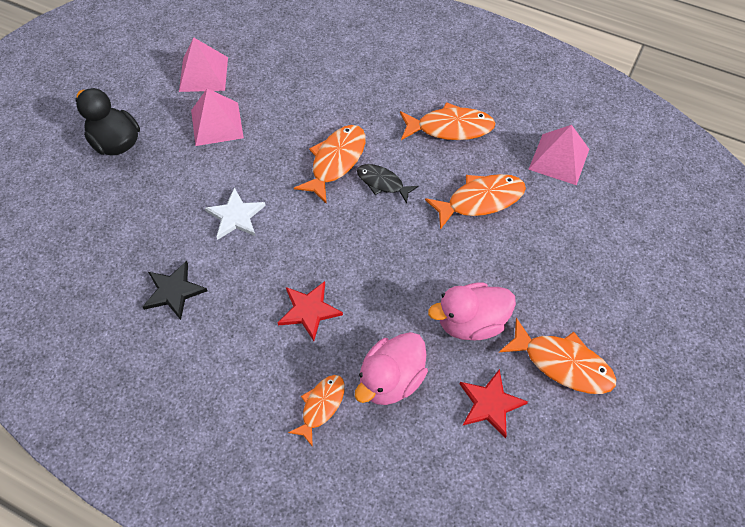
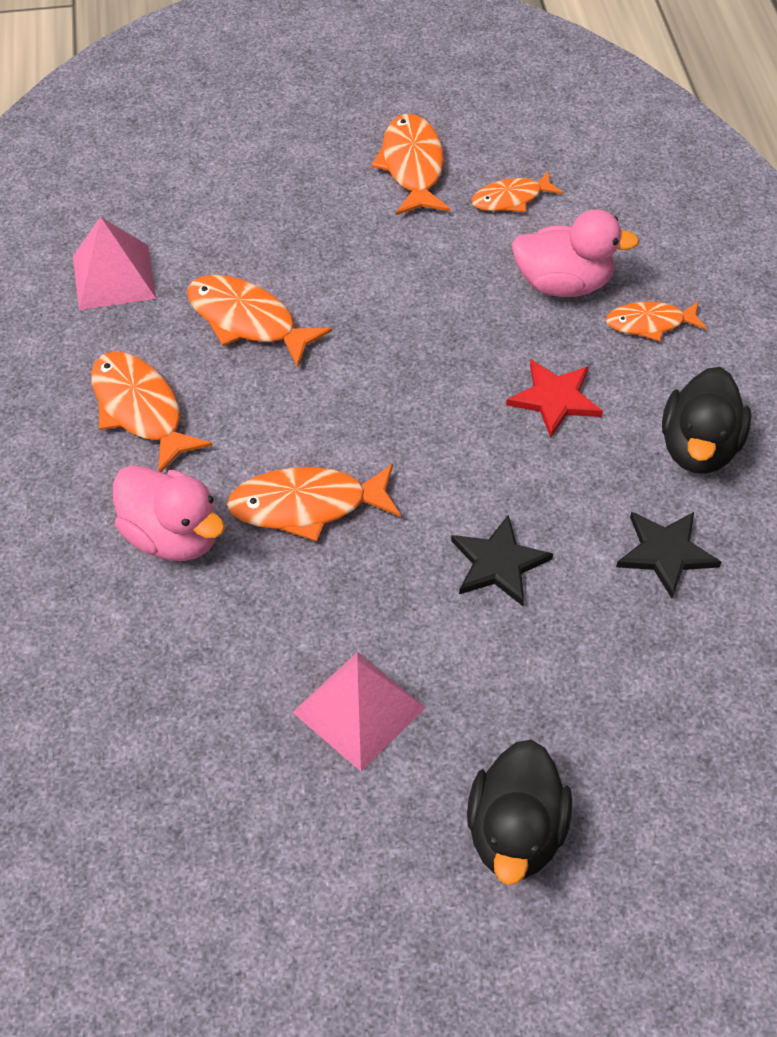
camera: 125 degrees left, 5 degrees down
(203, 74) = (267, 814): pink pyramid -> none
(216, 359) = (698, 448): none -> black duck
(236, 216) = (498, 563): white star -> black star
(382, 183) = (302, 432): black fish -> none
(471, 322) = (431, 253): pink duck -> pink duck (173, 536)
(490, 404) = (511, 199): red star -> orange fish

